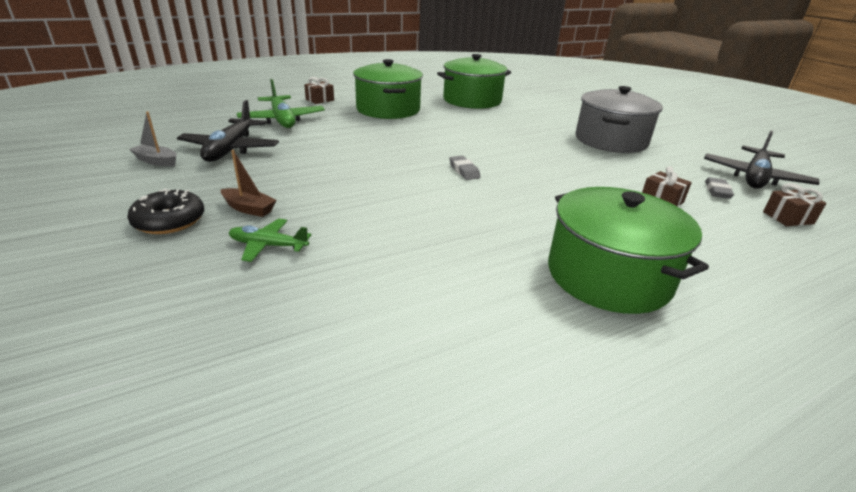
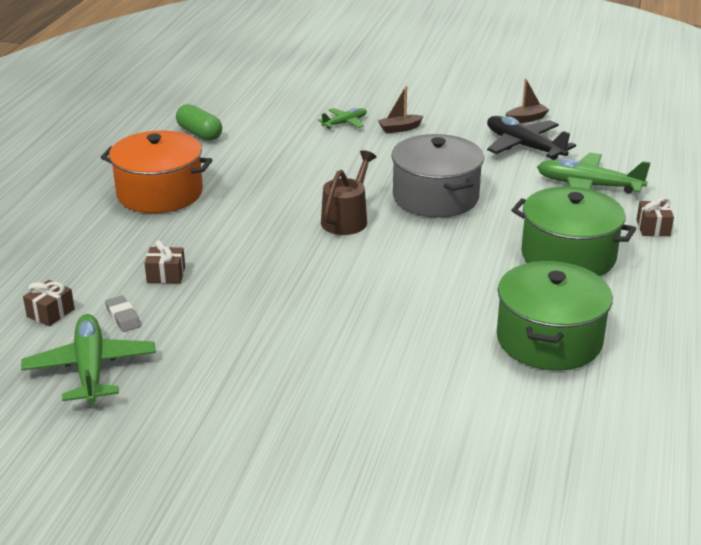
camera: 135 degrees right, 0 degrees up
(157, 161) = (526, 119): grey boat -> brown boat
(169, 221) = (415, 107): black donut -> none
(449, 348) = (199, 133): none -> green capsule
(464, 171) = (347, 219): grey eraser -> brown watering can
(608, 276) = (160, 193): green pot -> orange pot
(610, 140) = (285, 350): grey pot -> grey pot (435, 197)
(754, 177) = (91, 368): black plane -> green plane

